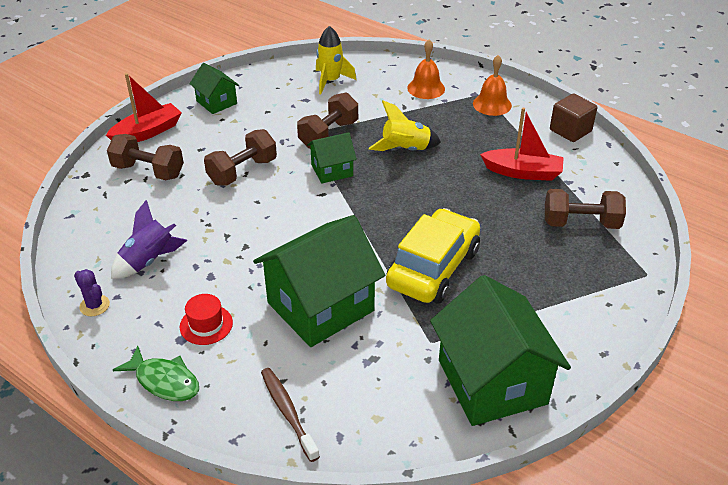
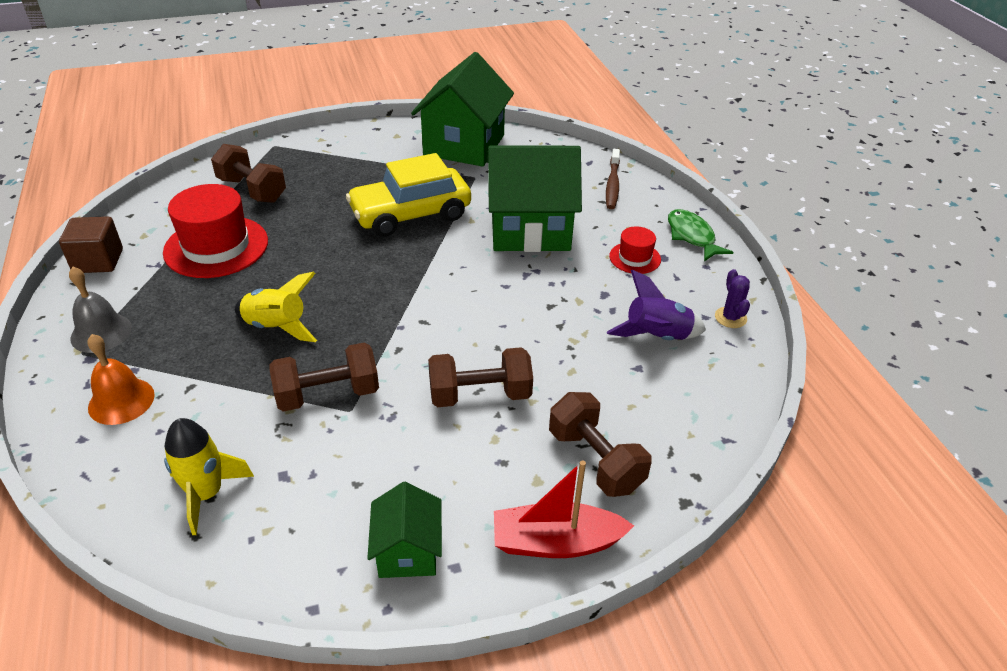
camera: 145 degrees left, 0 degrees up
(332, 170) = (382, 343): green house -> none
(492, 104) = (101, 332): orange bell -> grey bell
(523, 172) = (216, 247): red boat -> red hat

